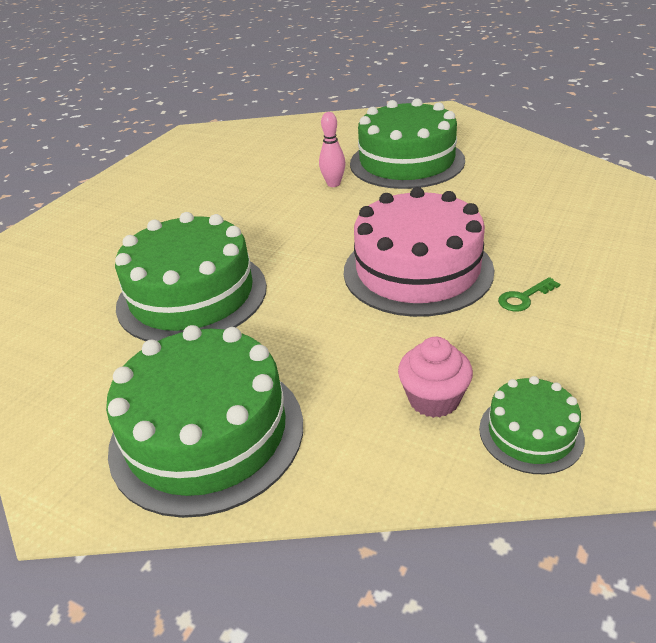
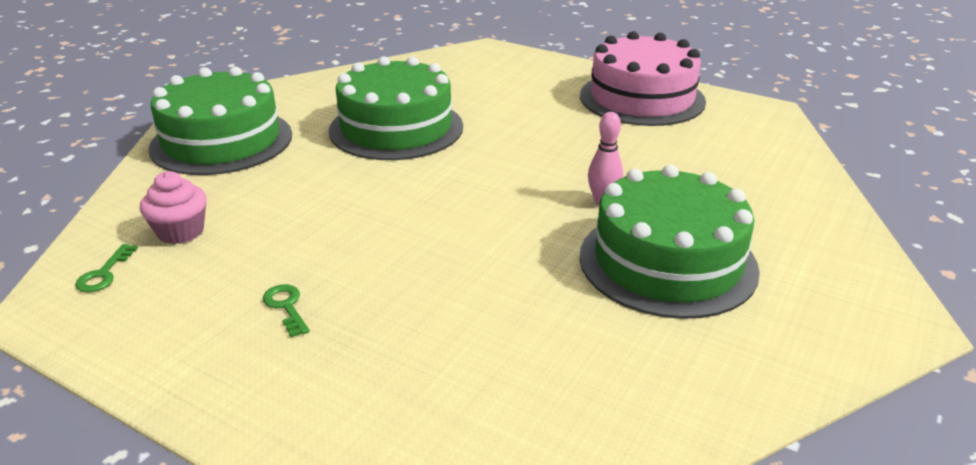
camera: 90 degrees right, 5 degrees down
(417, 270) = (377, 243): pink cake -> pink cake (642, 98)
(531, 433) = (104, 274): green cake -> green key

